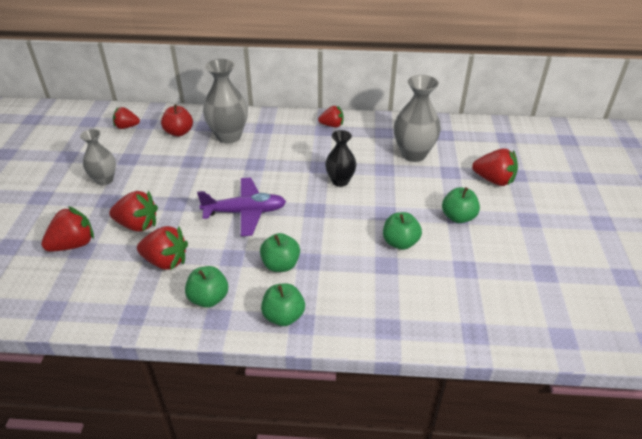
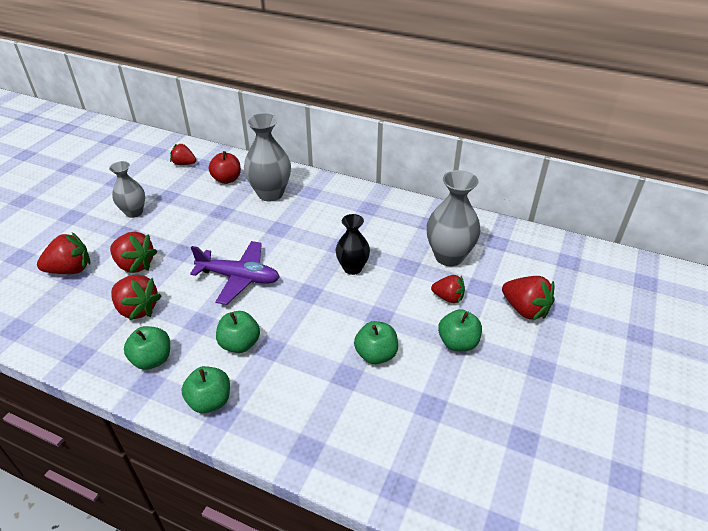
camera: 20 degrees right, 0 degrees up
(332, 125) = (379, 204): red strawberry -> red strawberry (448, 297)

